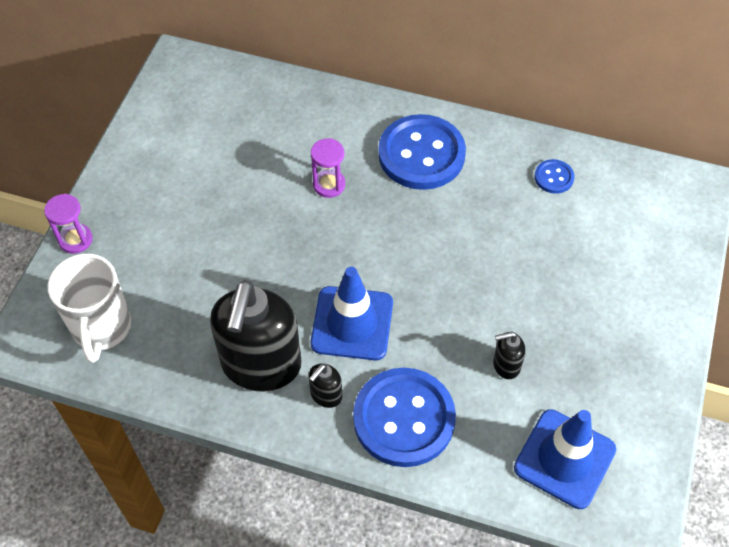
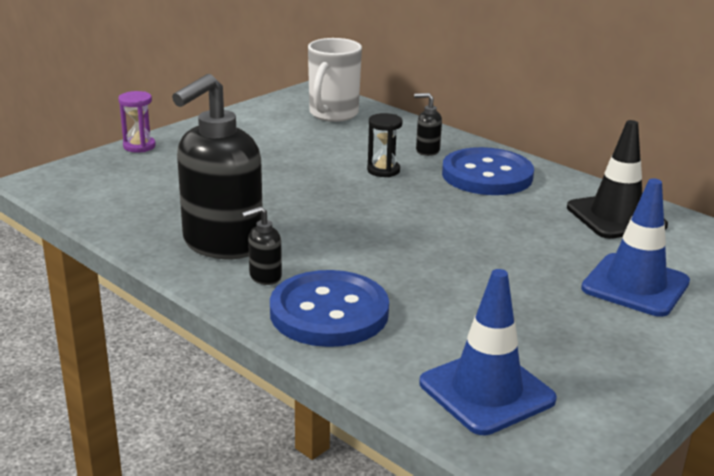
camera: 25 degrees right, 30 degrees down
(101, 329) = (108, 190): white mug -> white mug (332, 114)
(329, 185) = (383, 170): purple hourglass -> black hourglass
(352, 323) = (332, 244): blue traffic cone -> blue traffic cone (635, 285)
(506, 365) = (470, 310): black soap dispenser -> black soap dispenser (427, 151)
(554, 177) = (616, 217): blue button -> black traffic cone

